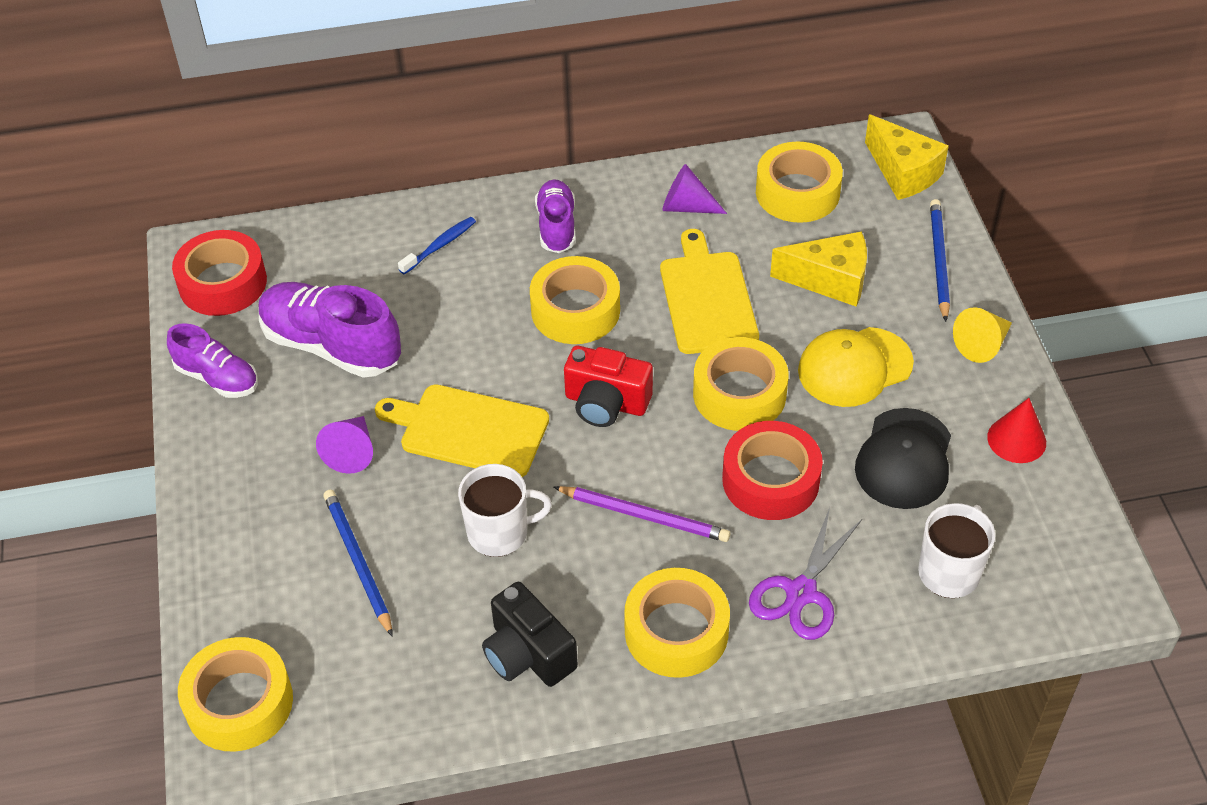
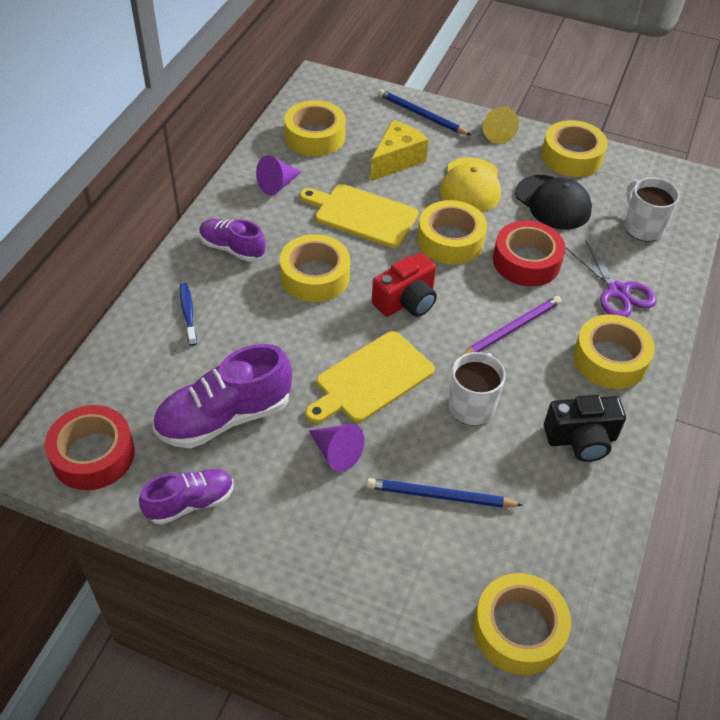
camera: 60 degrees left, 0 degrees up
(903, 172) = (342, 92): yellow cheese -> none
(1016, 439) = (572, 157): red cone -> yellow tape

